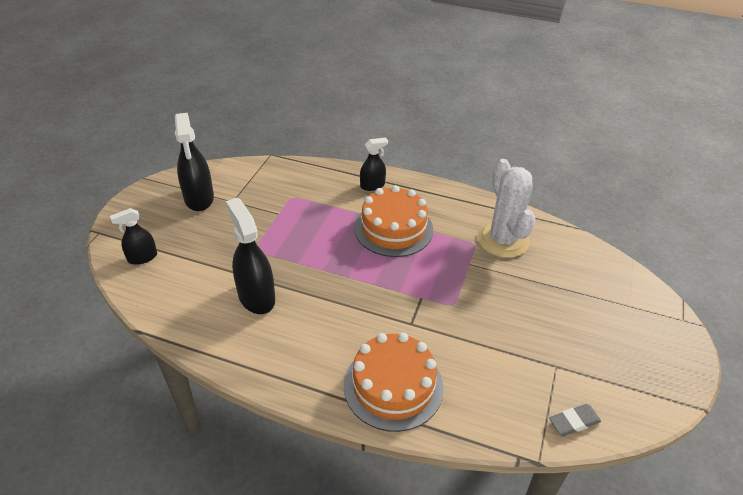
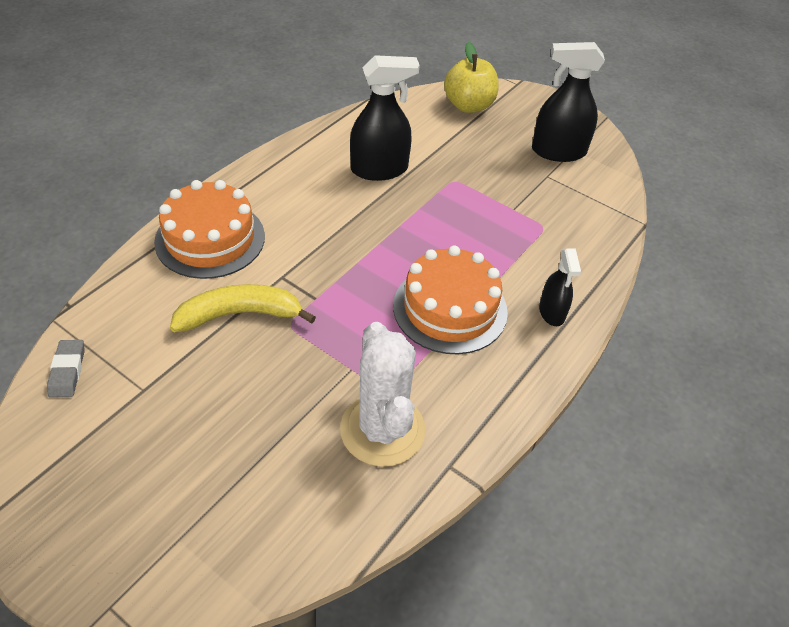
camera: 105 degrees right, 5 degrees up
(142, 257) = (469, 105): black spray bottle -> yellow apple
(460, 335) = (240, 314): none -> yellow banana
(503, 240) = (382, 430): white cactus -> white cactus turned 75 degrees clockwise

